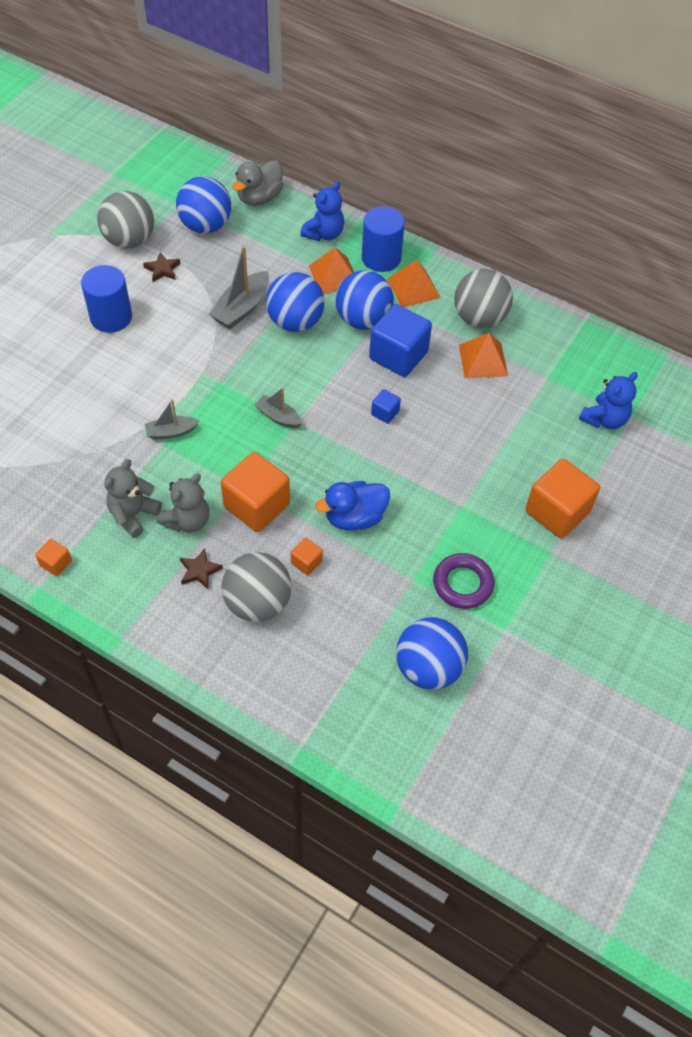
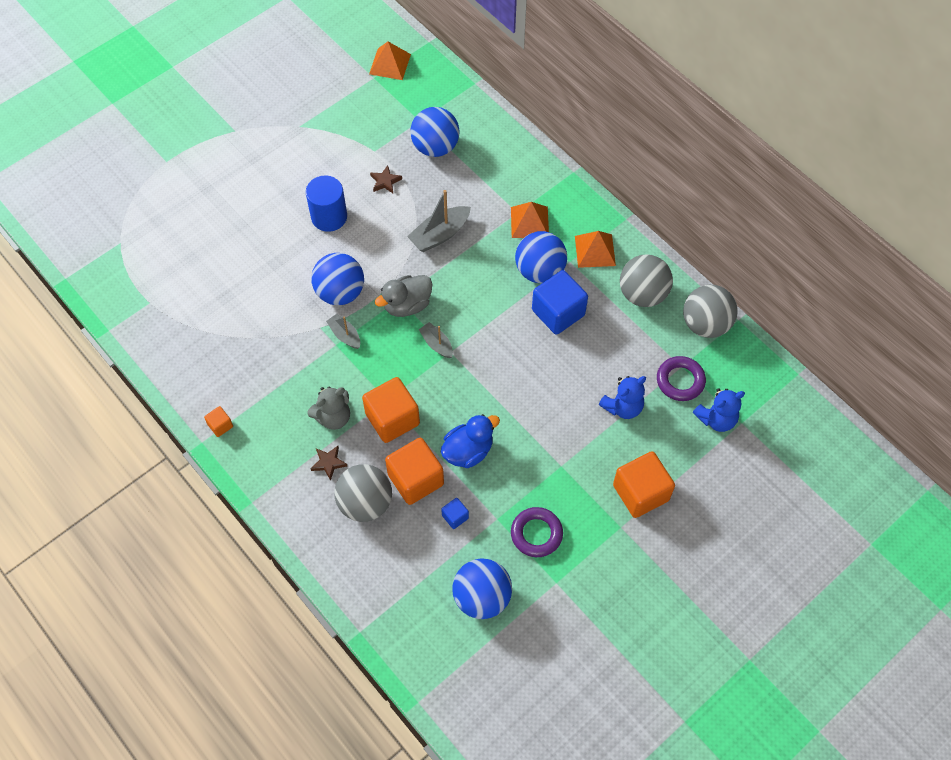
camera: 20 degrees right, 5 degrees up
(129, 240) = (366, 147): grey ball -> grey ball (705, 324)
(133, 514) = (292, 400): grey teddy bear -> none
(171, 432) = (345, 335): grey boat -> grey boat turned 45 degrees clockwise
(259, 198) = (491, 130): grey duck -> grey duck (407, 305)
(295, 322) = (481, 258): blue ball -> blue ball (340, 292)
(306, 562) = (415, 479): orange cube -> orange cube, size x2.16
(324, 234) = (535, 179): blue teddy bear -> blue teddy bear (622, 407)
(354, 517) = (468, 451): blue duck -> blue duck turned 150 degrees clockwise
(381, 258) = (577, 214): blue cylinder -> none
(385, 413) = (527, 363): blue cube -> blue cube (455, 517)
(483, 360) = (630, 335): orange pyramid -> orange pyramid (390, 64)
(552, 391) = (680, 381): none -> purple ring

